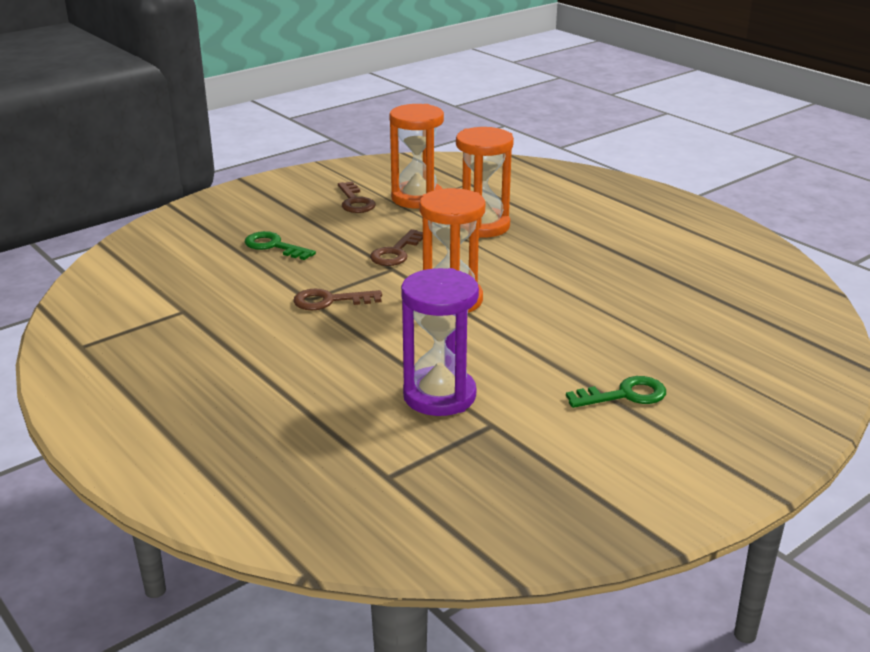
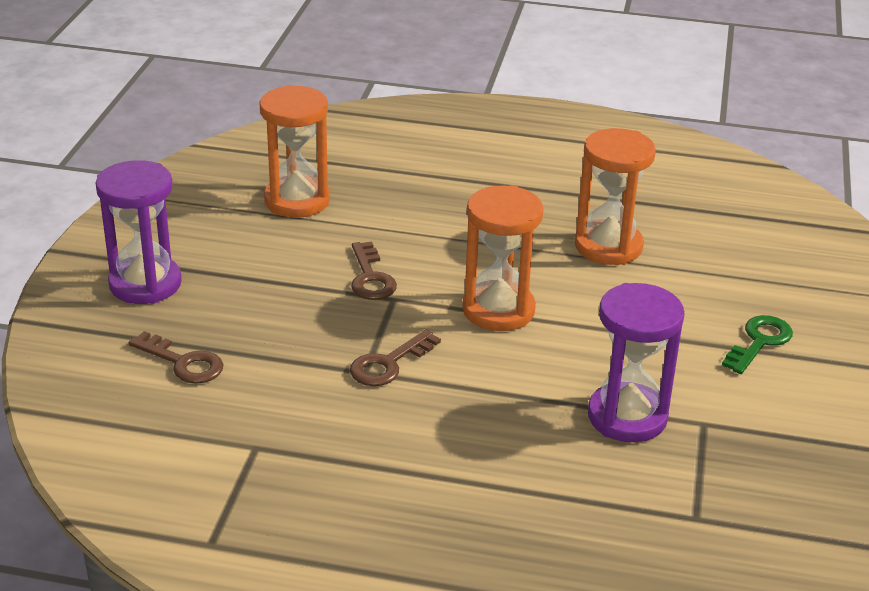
camera: 40 degrees left, 5 degrees up
(259, 210) = (145, 284): none -> purple hourglass
(274, 246) = (233, 324): green key -> none
(355, 201) = (237, 230): brown key -> brown key (183, 362)
(482, 226) = (409, 211): orange hourglass -> orange hourglass (608, 246)

